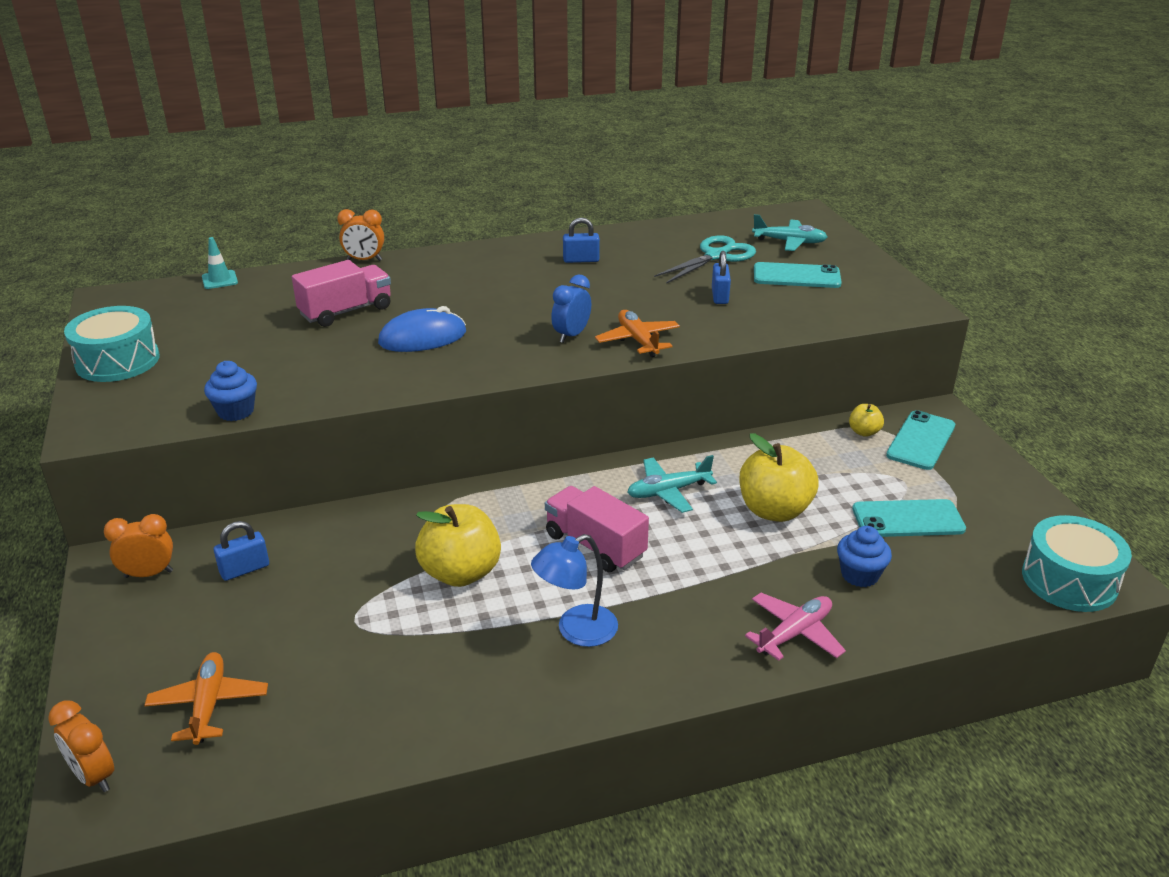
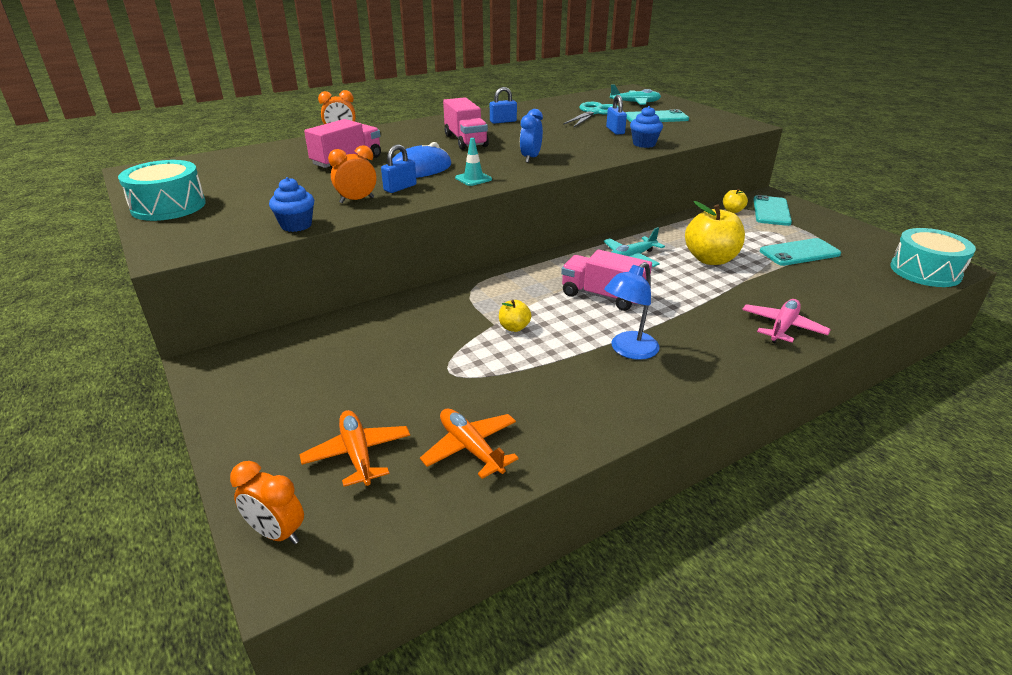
camera: 15 degrees left, 0 degrees up
(149, 574) = (248, 368): orange clock -> orange clock (357, 200)
(219, 280) = (229, 153): turquoise traffic cone -> turquoise traffic cone (473, 179)
(244, 569) = (333, 351): blue padlock -> blue padlock (400, 188)
(460, 573) = (514, 327): yellow apple -> yellow apple, size x0.48
(510, 292) = (465, 141): none -> pink truck
(638, 340) = (580, 156): orange plane -> orange plane (470, 448)
(859, 575) = (796, 287): blue cupcake -> blue cupcake (644, 144)

